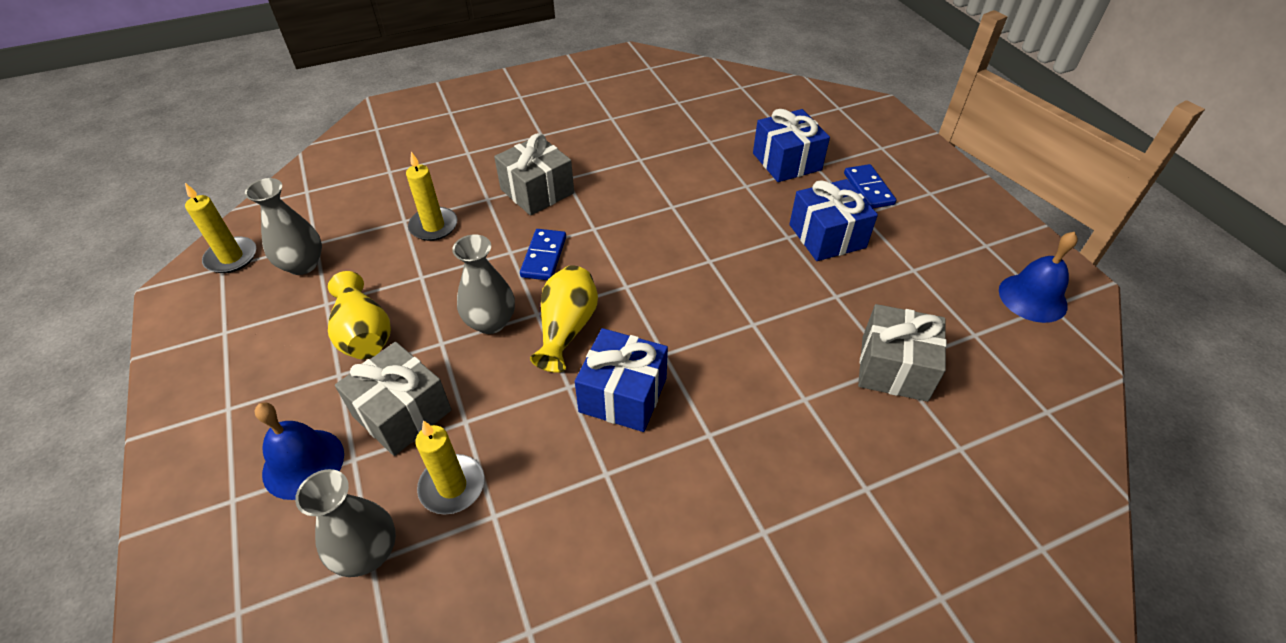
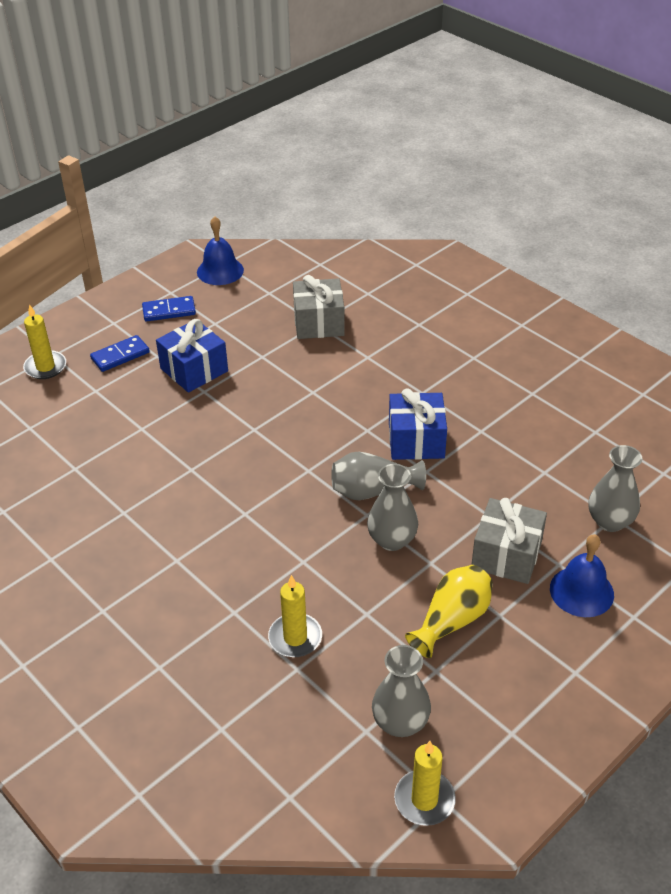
camera: 110 degrees left, 5 degrees down
(452, 486) = (540, 500): yellow candle -> yellow candle (45, 367)
(537, 191) = (206, 575): grey gift -> none
(544, 257) = (299, 534): blue domino -> blue domino (169, 311)
(567, 329) = (373, 490): yellow vase -> grey vase
(787, 161) = (94, 409): blue gift -> none

